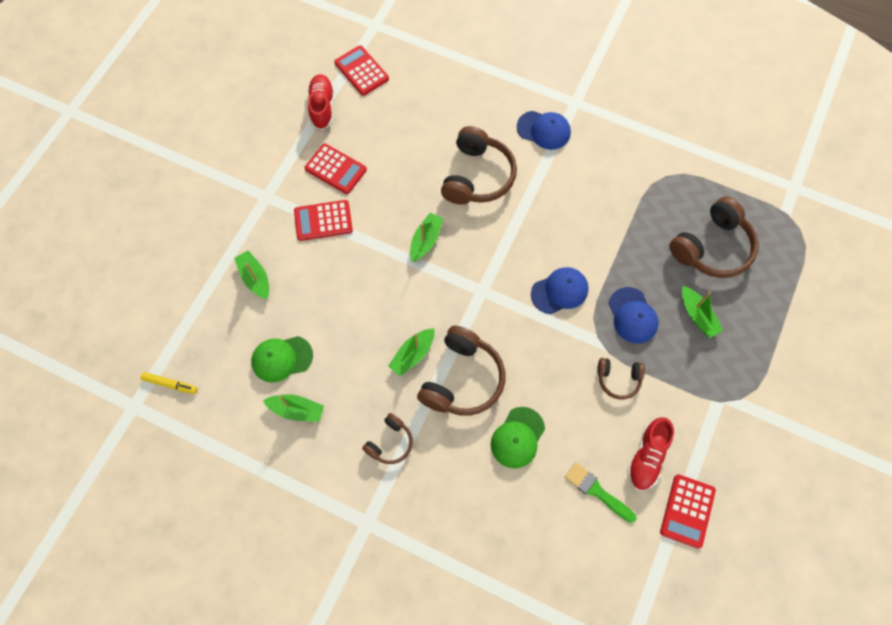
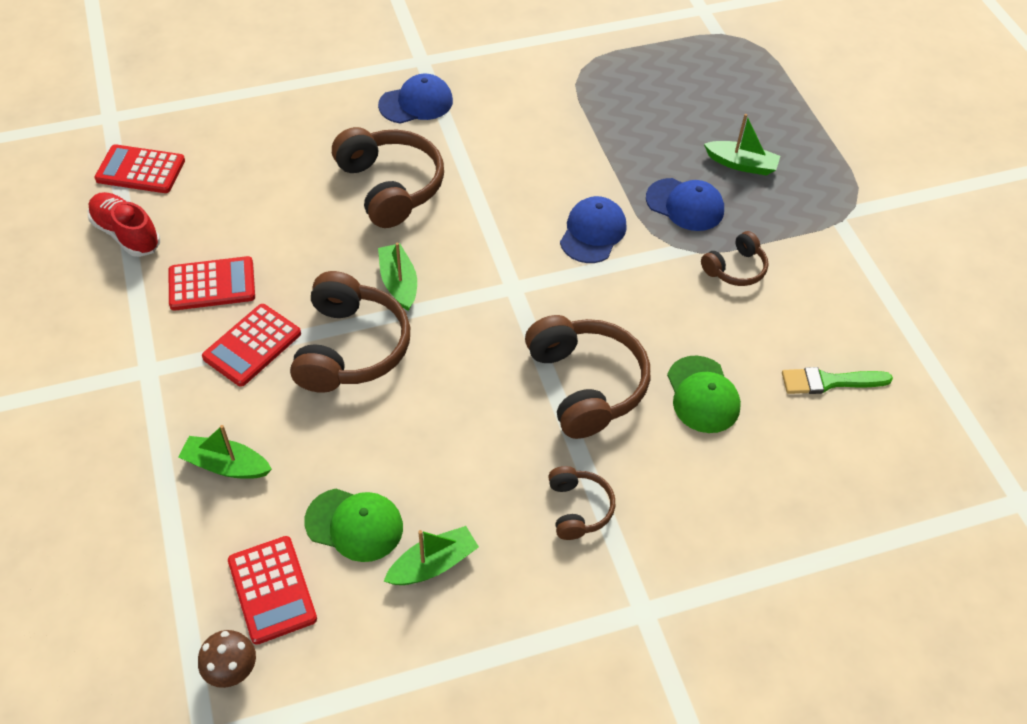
camera: 45 degrees left, 15 degrees down
(170, 384) = (232, 670): yellow marker -> brown mushroom
(282, 358) = (354, 524): green cap -> green cap turned 105 degrees counterclockwise
(412, 354) = (506, 402): green boat -> none
(647, 457) = (837, 315): red shoe -> none
(687, 511) = (922, 333): red calculator -> red calculator (272, 590)
(712, 247) = (689, 100): brown headphones -> brown headphones (351, 348)

